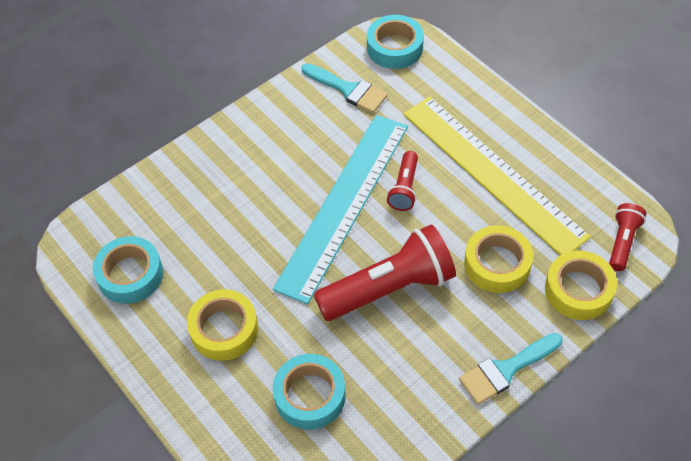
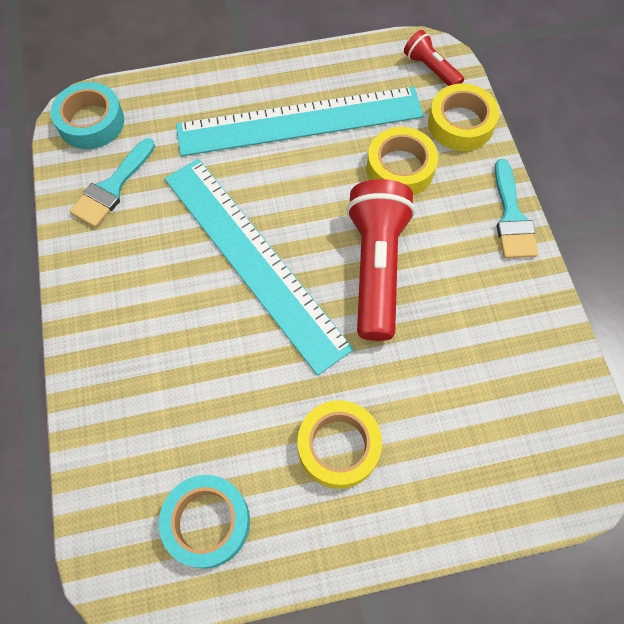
camera: 65 degrees left, 10 degrees up
(310, 395) = (459, 396): turquoise tape -> none
(348, 89) = (112, 187): turquoise brush -> turquoise brush turned 150 degrees clockwise
(404, 188) = (269, 198): red flashlight -> none
(492, 173) = (300, 121): yellow ruler -> turquoise ruler

